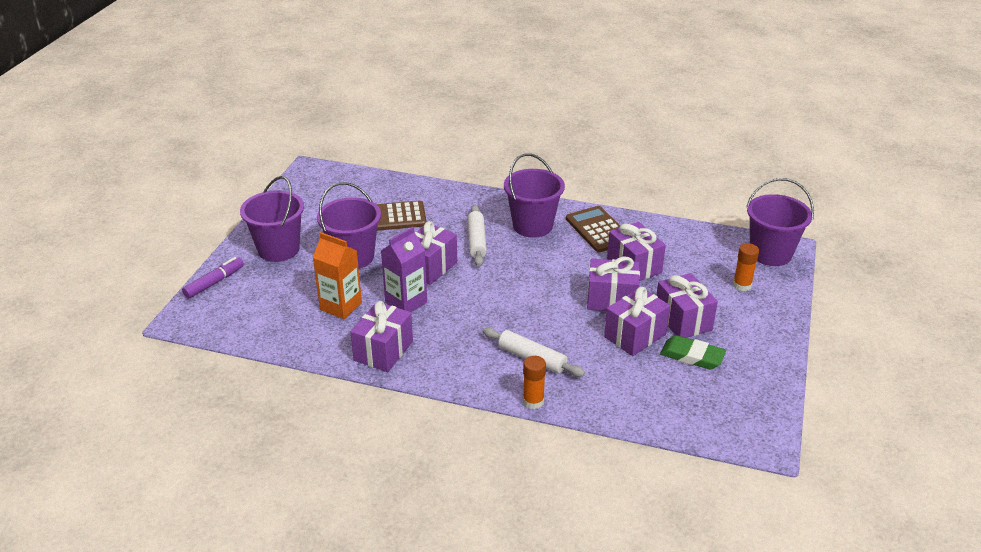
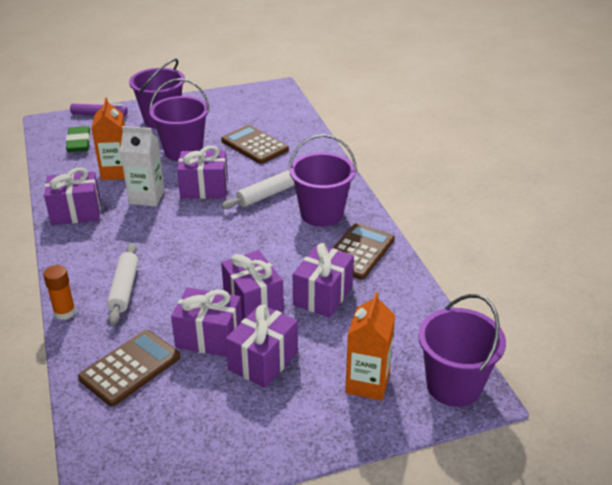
camera: 55 degrees right, 0 degrees up
(406, 302) = (147, 197): purple carton -> white carton
(637, 387) = (130, 368): none -> brown calculator
(692, 356) = (208, 388): green eraser -> green eraser (79, 142)
(742, 285) = (367, 383): orange glue stick -> orange carton

